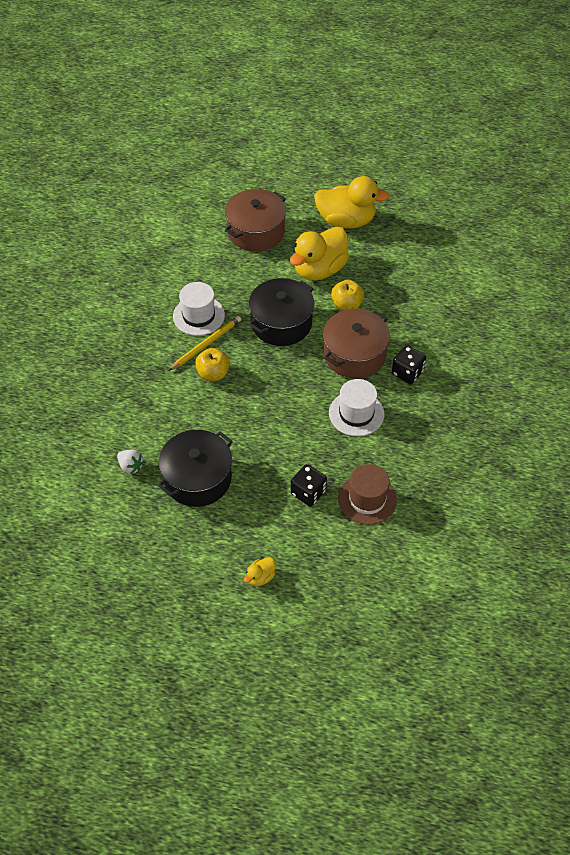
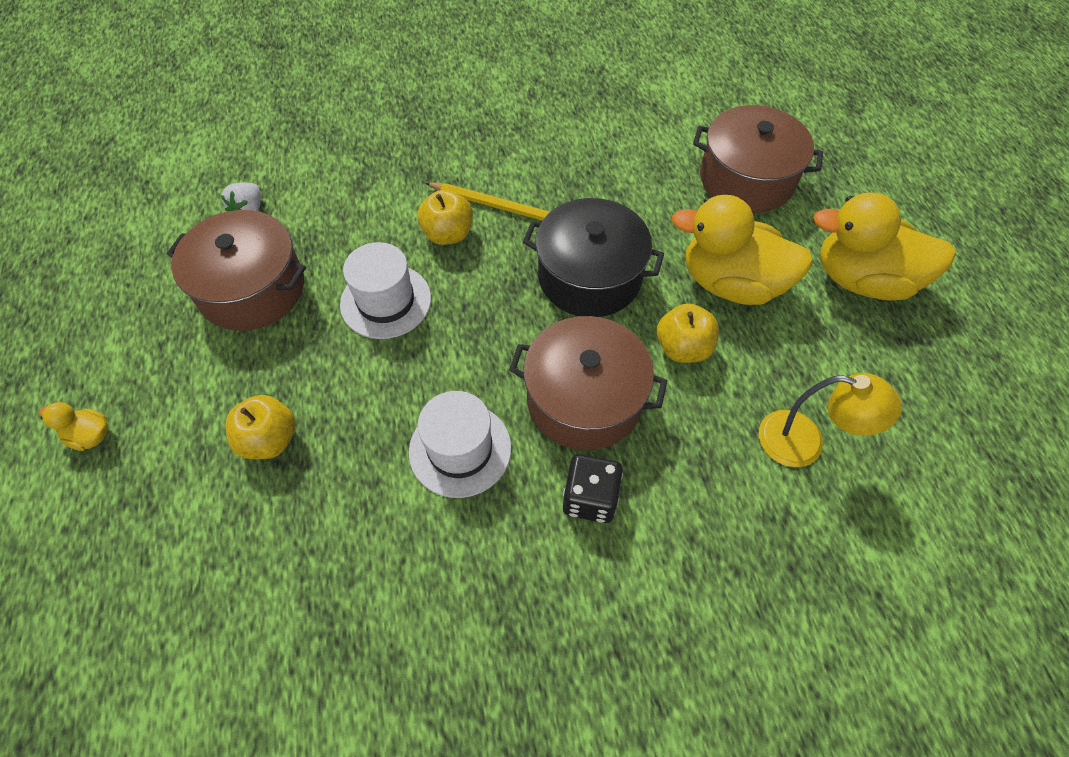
camera: 65 degrees right, 5 degrees up
(197, 478) = (252, 289): black pot -> brown pot
(198, 316) = (544, 178): white hat -> white hat (386, 301)
(308, 492) = (270, 439): black dice -> yellow apple
(346, 221) = (862, 279): yellow duck -> yellow duck turned 120 degrees clockwise
(367, 499) = (283, 535): brown hat -> none
(419, 285) = (804, 443): none -> yellow lamp

